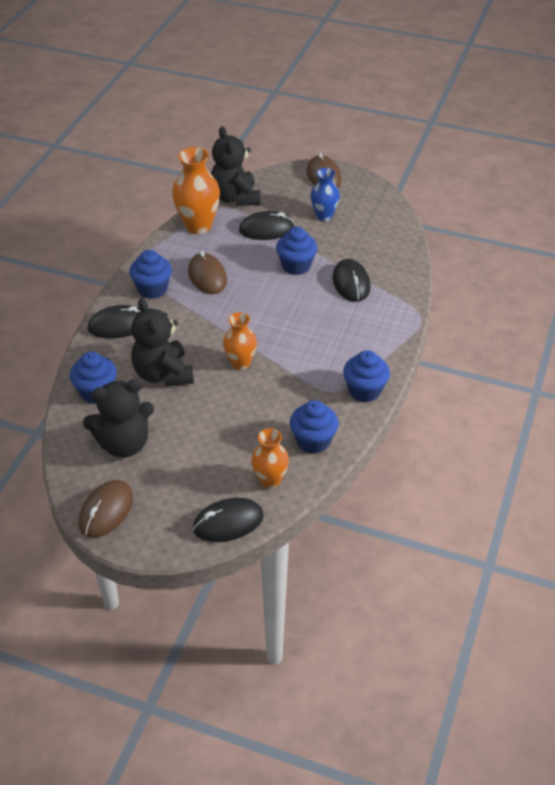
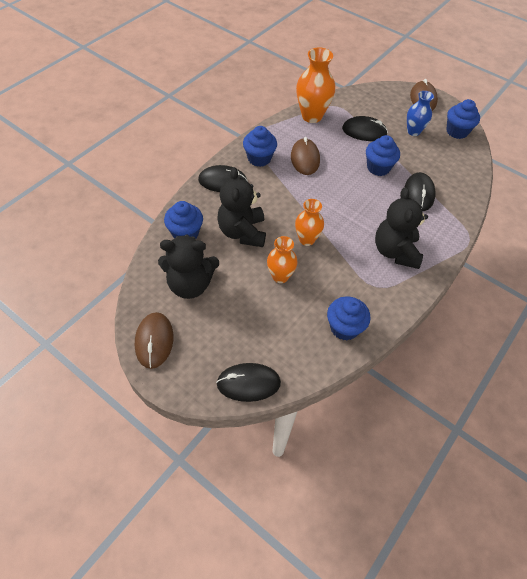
camera: 15 degrees right, 10 degrees up
(106, 511) = (154, 341): brown mouse -> brown mouse turned 45 degrees counterclockwise
(235, 198) = (348, 100): black teddy bear -> black teddy bear (395, 251)
(270, 480) = (296, 354): orange vase -> orange vase (280, 276)
(364, 391) = (402, 293): blue cupcake -> blue cupcake (457, 131)

